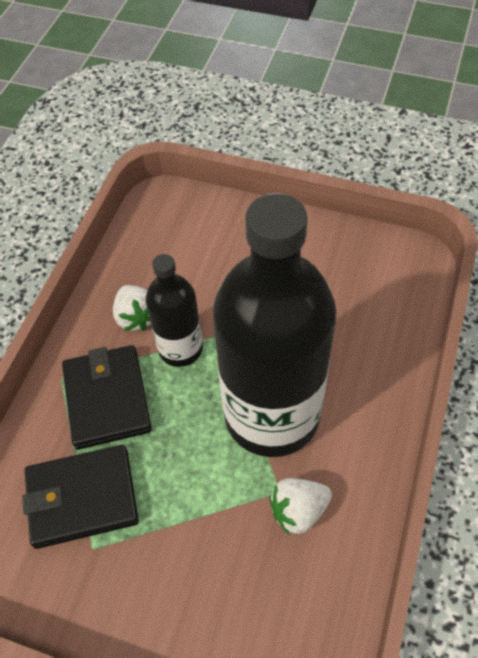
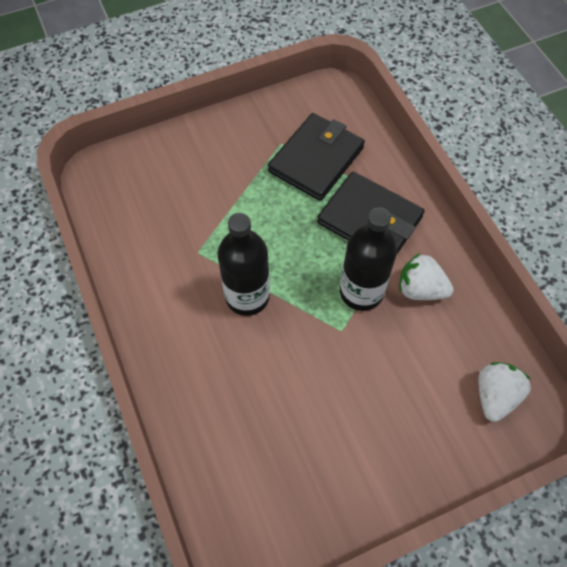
camera: 135 degrees right, 5 degrees up
(271, 415) = (247, 296): black bottle -> black bottle, size x0.50
(298, 510) = (175, 250): white strawberry -> white strawberry (495, 396)

